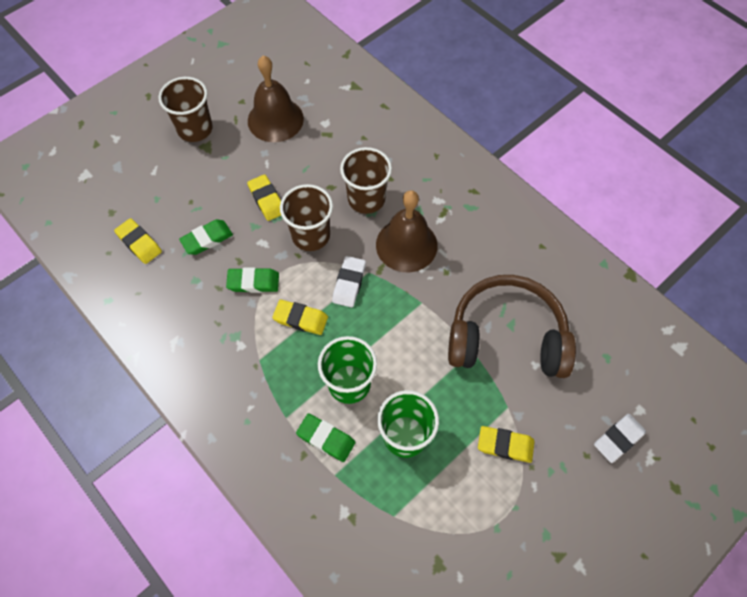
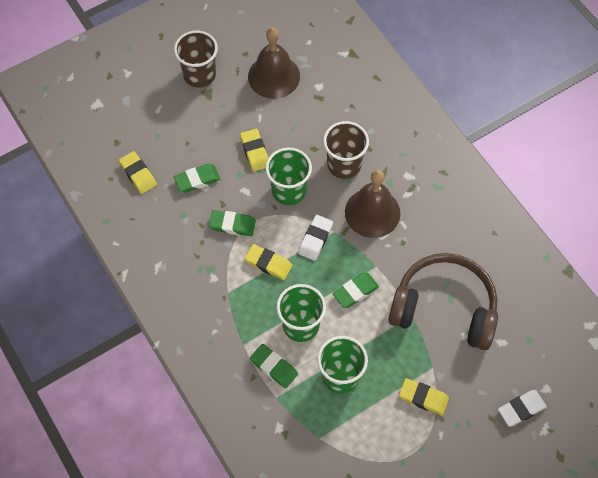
camera: 10 degrees right, 0 degrees up
(311, 235) = (289, 191): brown cup -> green cup
(404, 335) = (355, 291): none -> green eraser

